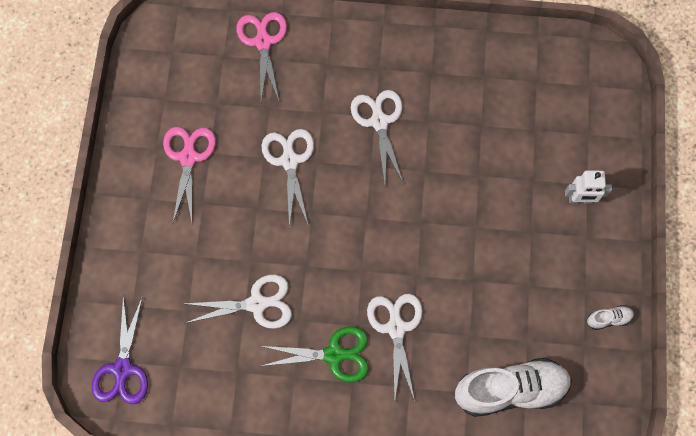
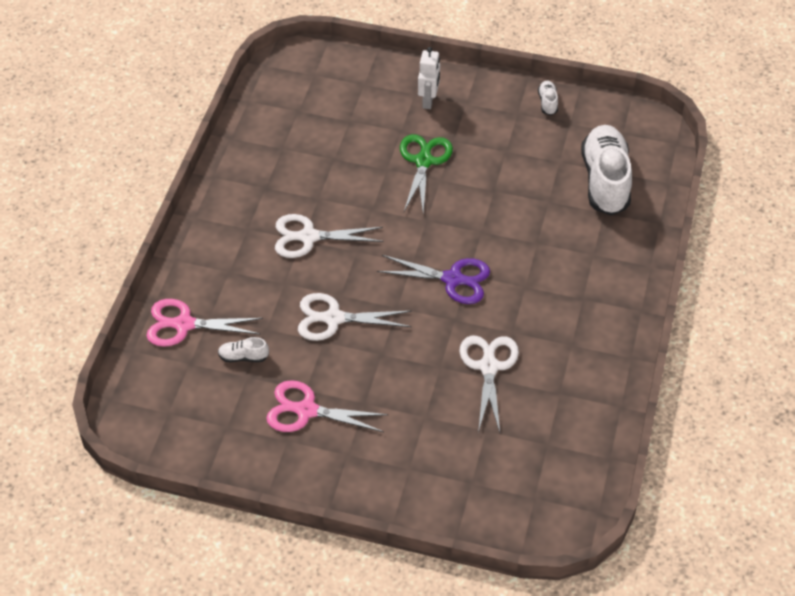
camera: 80 degrees left, 20 degrees down
(122, 369) = (543, 499): purple scissors -> purple scissors (452, 279)
(236, 96) = (243, 357): none -> white shoe
(334, 354) = (553, 309): green scissors -> green scissors (423, 161)
(396, 328) = (533, 255): white scissors -> none

